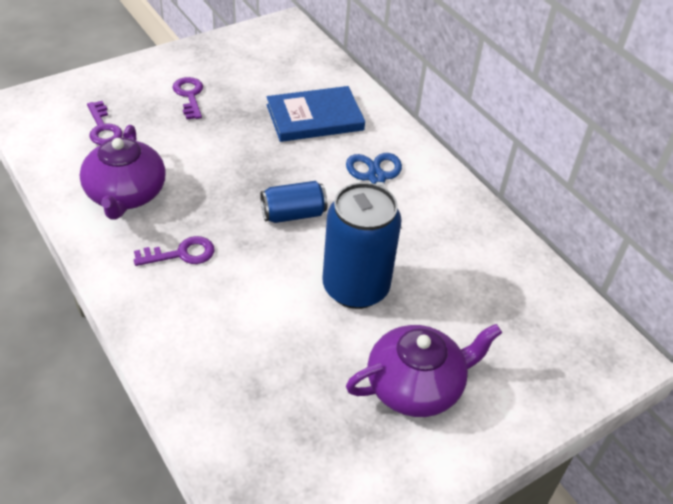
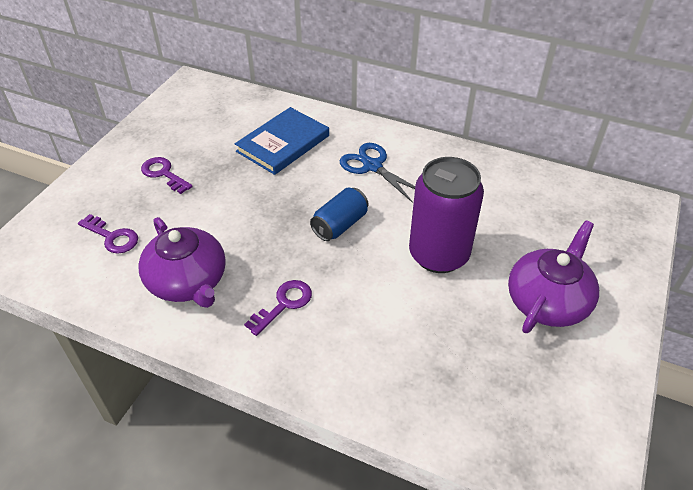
camera: 30 degrees left, 0 degrees up
(355, 288) = (438, 255): blue can -> purple can

